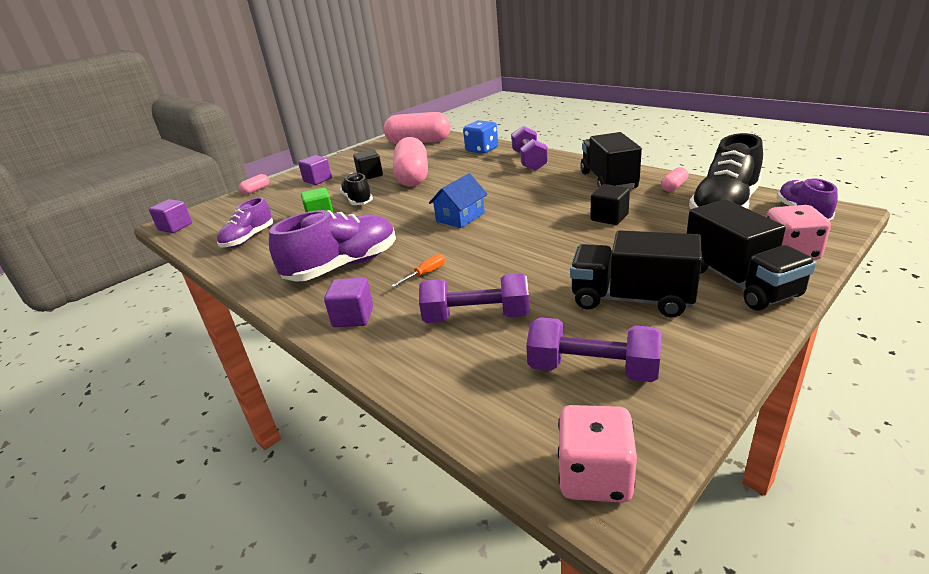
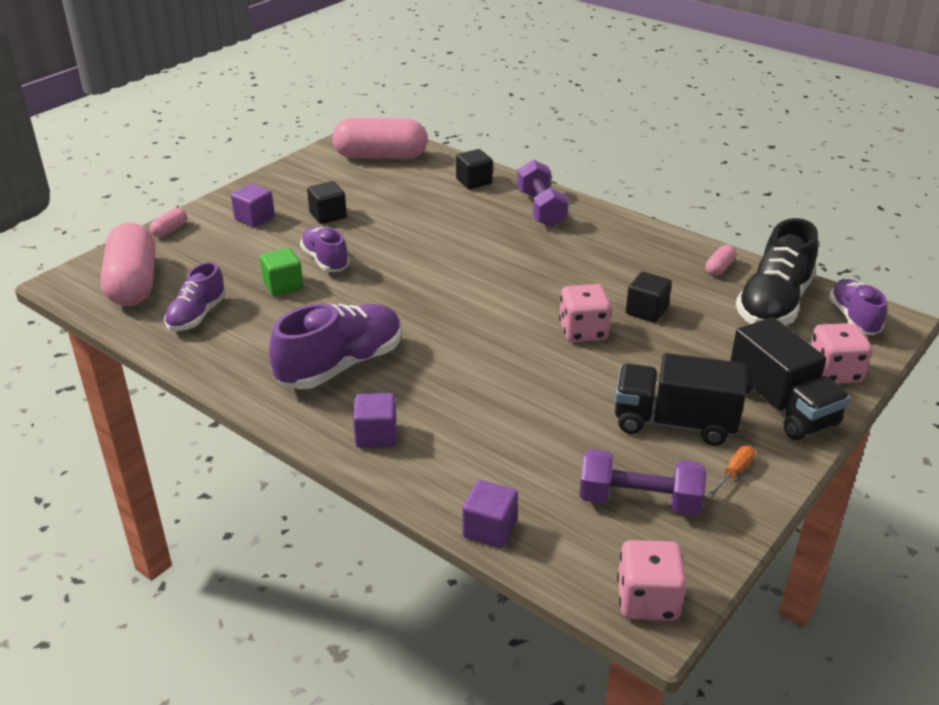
camera: 10 degrees left, 5 degrees up
(175, 227) = (80, 289): purple cube -> purple cube (489, 529)
(358, 200) = (325, 260): black shoe -> purple shoe
(413, 176) = (389, 223): pink capsule -> pink capsule (133, 283)
(425, 274) = (445, 381): orange screwdriver -> orange screwdriver (734, 472)
(460, 217) = (468, 298): blue house -> none
(476, 317) = (515, 439): purple dumbbell -> none
(482, 150) = (474, 181): blue dice -> black cube
(552, 234) = (583, 331): none -> pink dice
(608, 181) = (643, 252): black truck -> none

